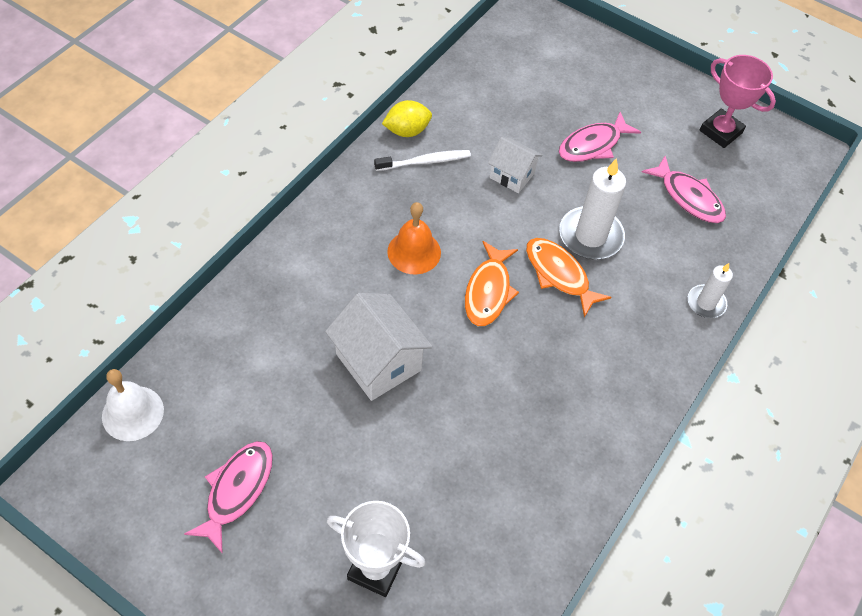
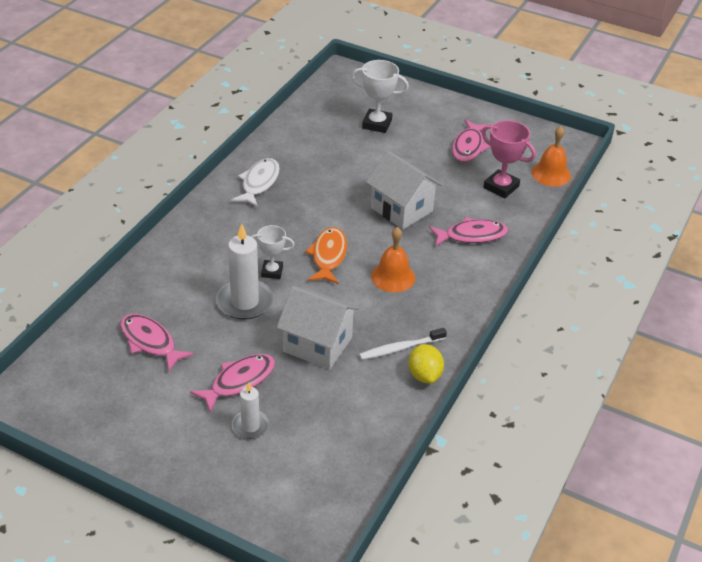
camera: 175 degrees right, 15 degrees down
(133, 413) = (551, 174): white bell -> orange bell
(296, 305) = (472, 235): none -> pink fish
(407, 131) = (424, 375): yellow lemon -> yellow lemon turned 75 degrees counterclockwise
(512, 175) = (317, 344): white house -> white house, size x1.63
(559, 275) = (272, 272): orange fish -> white trophy
(577, 436) = (259, 183): none -> white fish
(706, 303) = (152, 263): white candle -> white candle (250, 426)
(720, 132) = (101, 410): pink trophy -> pink trophy (501, 187)

